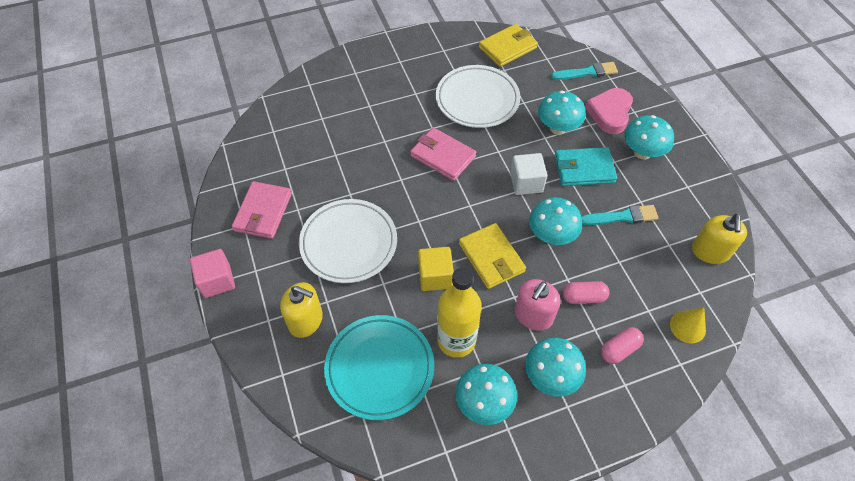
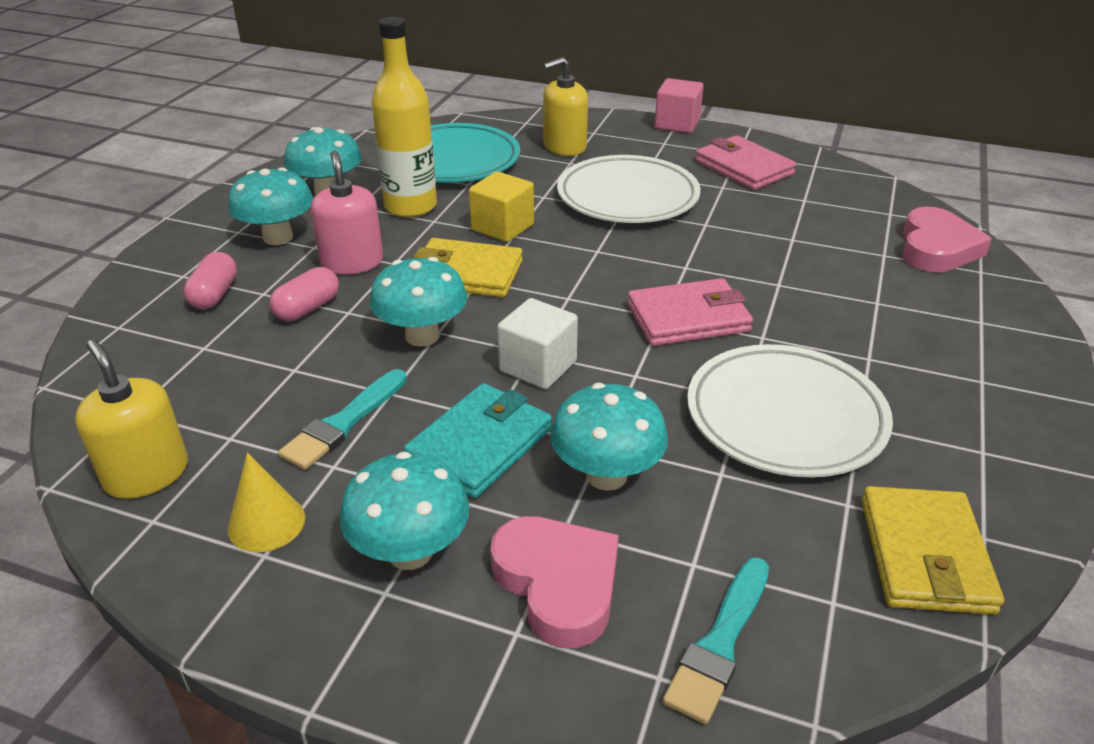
camera: 130 degrees right, 20 degrees down
(299, 104) = (936, 248): none -> pink heart
(687, 327) = (130, 364): yellow cone -> yellow cone (266, 523)

